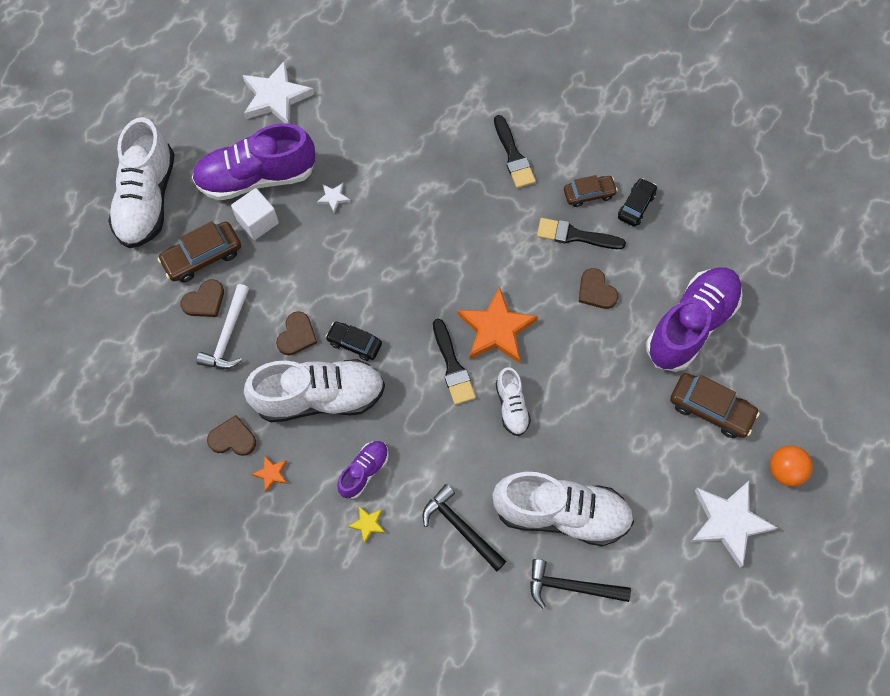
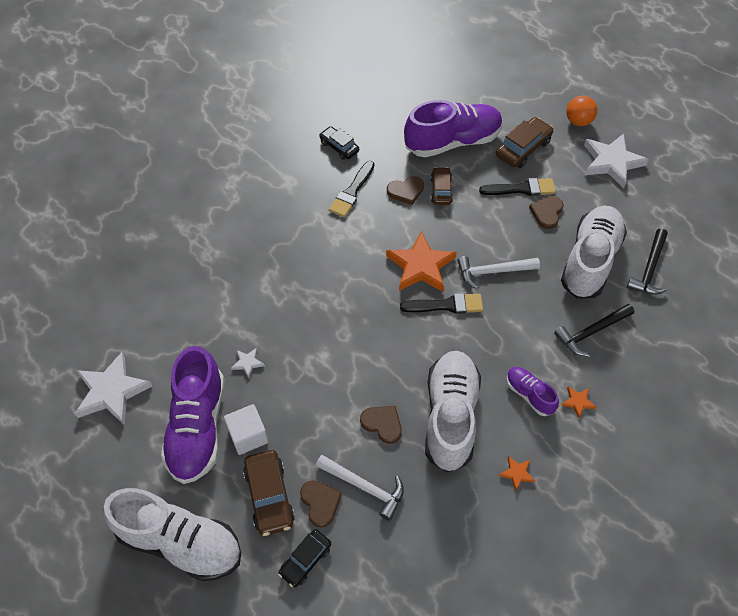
camera: 75 degrees left, 10 degrees down
(233, 438) = (475, 502): brown heart -> brown heart (547, 213)
(354, 343) = (404, 376): black car -> black car (305, 560)
(368, 524) = (578, 402): yellow star -> orange star
(511, 406) = (492, 272): white shoe -> white hammer
(513, 156) = (260, 215): black brush -> black brush (521, 189)
(589, 194) = (317, 173): brown car -> brown car (441, 190)
(690, 325) = (452, 142): purple shoe -> purple shoe turned 105 degrees clockwise

